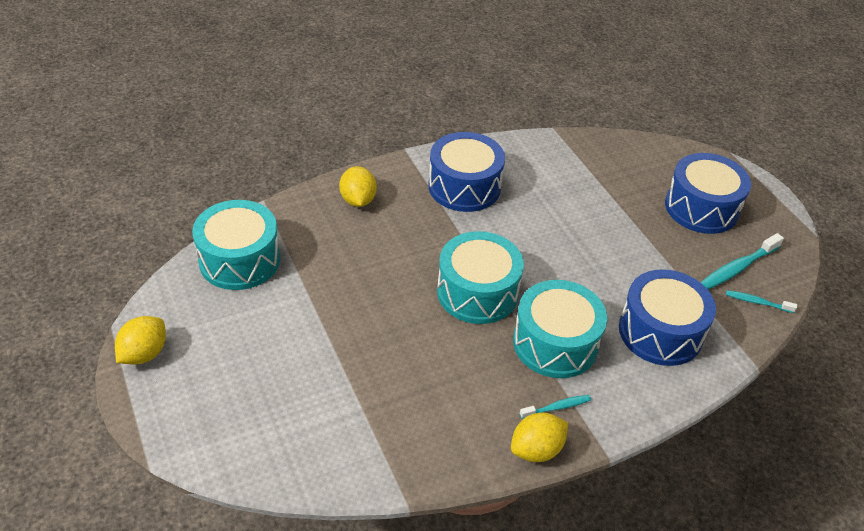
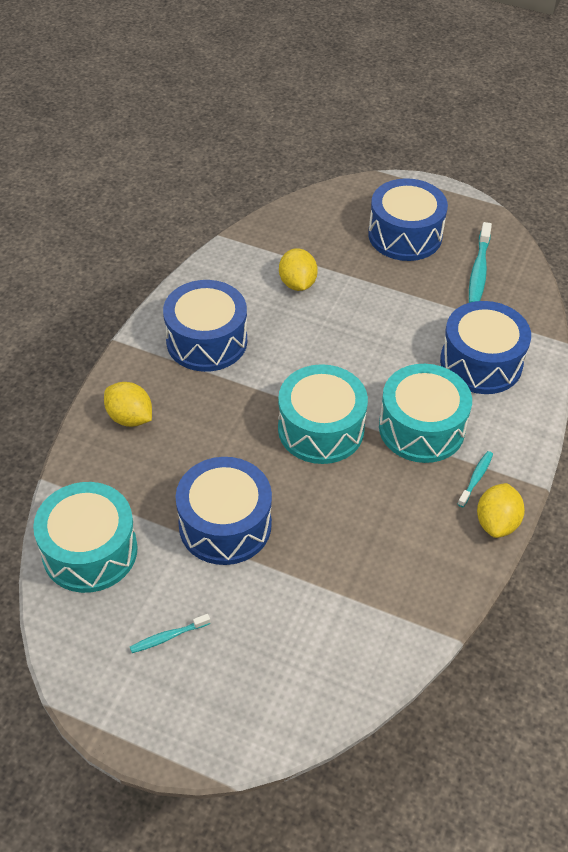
camera: 40 degrees left, 5 degrees up
(144, 354) = (109, 701): yellow lemon -> yellow lemon (297, 283)
(339, 305) = (225, 525): none -> blue drum
(757, 302) = (518, 290): turquoise toothbrush -> turquoise toothbrush (168, 637)

